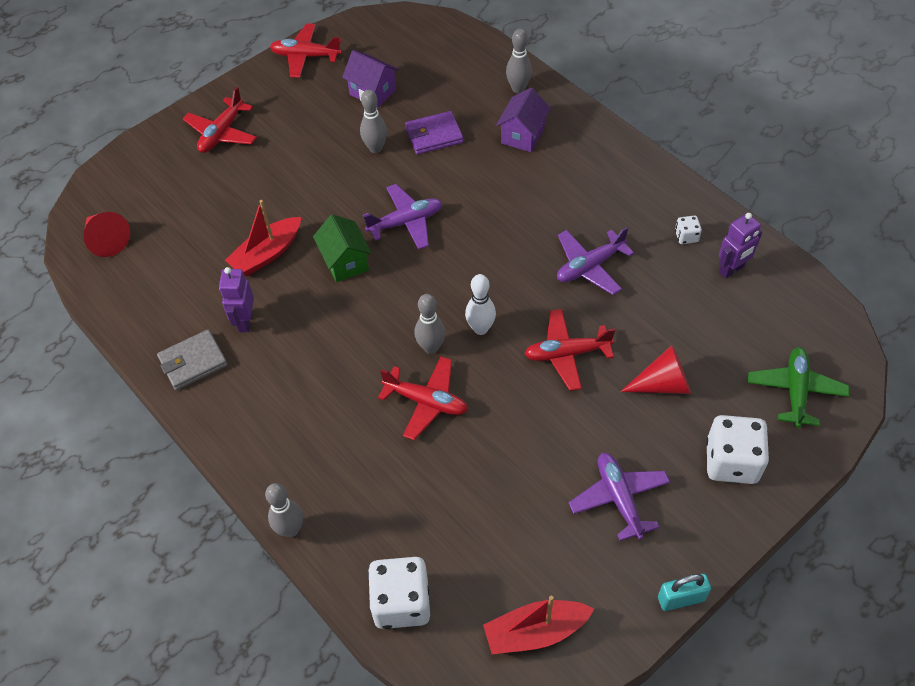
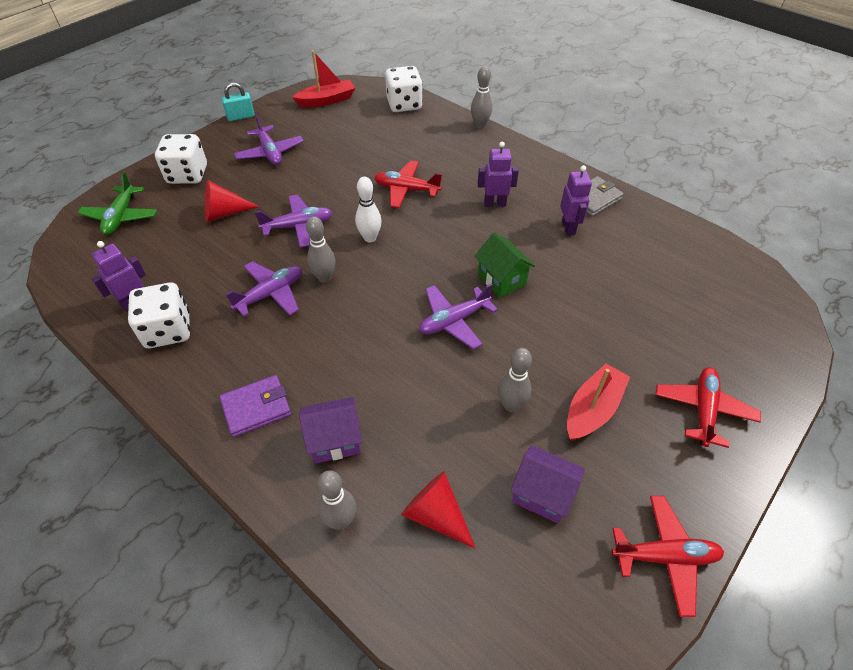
camera: 170 degrees right, 5 degrees down
(106, 240) = (736, 280): red cone -> red cone (435, 514)
(267, 254) = (578, 280): red boat -> red boat (592, 409)
(319, 367) = (495, 203): none -> purple robot
(431, 347) = (409, 222): grey bowling pin -> grey bowling pin (324, 278)
(434, 135) = (445, 430): purple wallet -> purple wallet (256, 408)
(522, 135) = (335, 440): purple house -> purple house turned 60 degrees clockwise
(566, 354) = (298, 226): red plane -> purple plane
(686, 236) = (168, 330): white dice -> white dice, size x2.16

